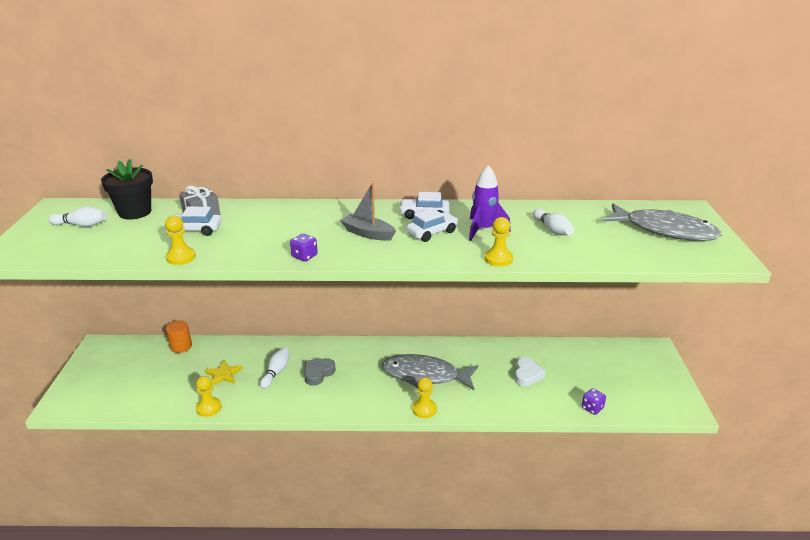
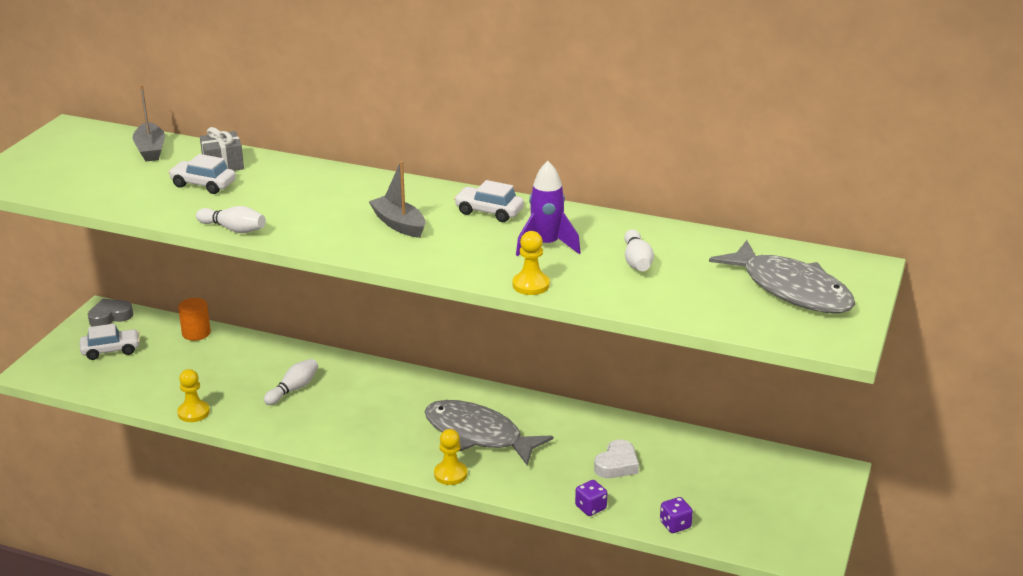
camera: 20 degrees right, 0 degrees up
(81, 225) = (85, 157): white bowling pin -> white bowling pin (233, 229)
(135, 212) = (150, 150): black flower pot -> grey boat
(181, 257) = (169, 215): yellow pawn -> none
(223, 374) = (230, 378): yellow star -> none
(304, 256) = (304, 239): purple dice -> purple dice (590, 508)
(318, 373) = (344, 402): grey heart -> grey heart (110, 317)
(432, 233) = (478, 237): white car -> white car (111, 350)

